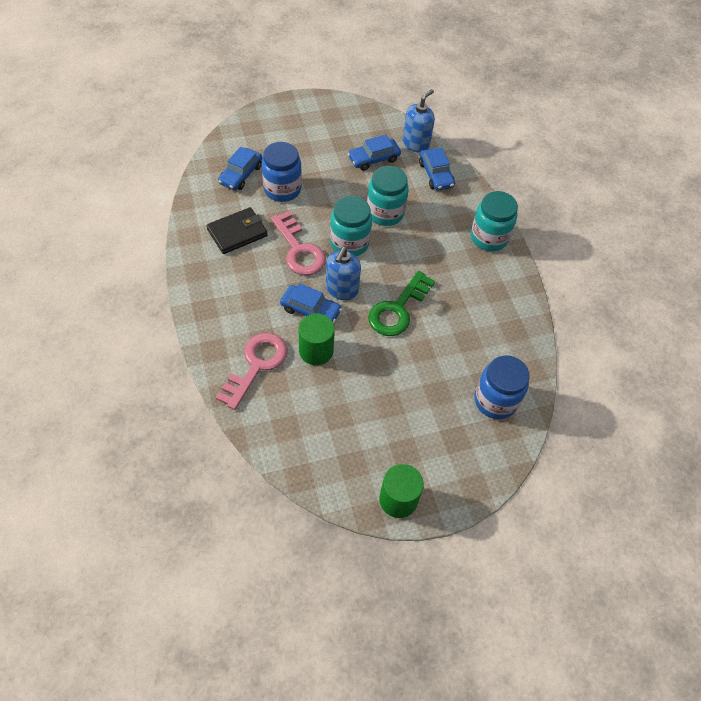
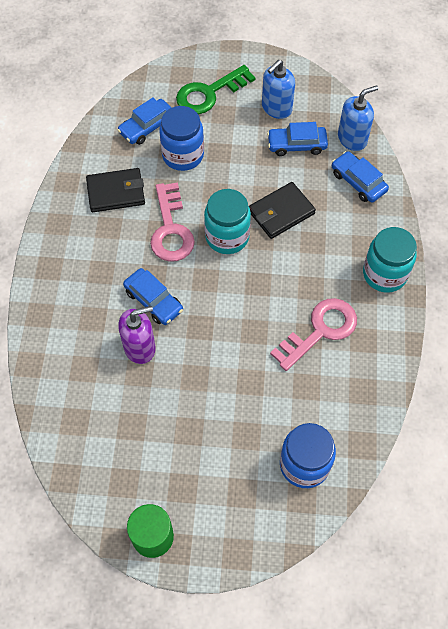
camera: 25 degrees right, 5 degrees up
(256, 365) = (73, 344): pink key -> pink key (320, 331)
(316, 351) = (140, 347): green cylinder -> purple soap dispenser
(341, 290) = (195, 287): blue soap dispenser -> blue soap dispenser (276, 108)
(385, 213) = (281, 212): turquoise jar -> black wallet
(398, 309) = (245, 327): green key -> green key (209, 93)
(435, 174) = (358, 182): blue car -> blue car turned 135 degrees clockwise

